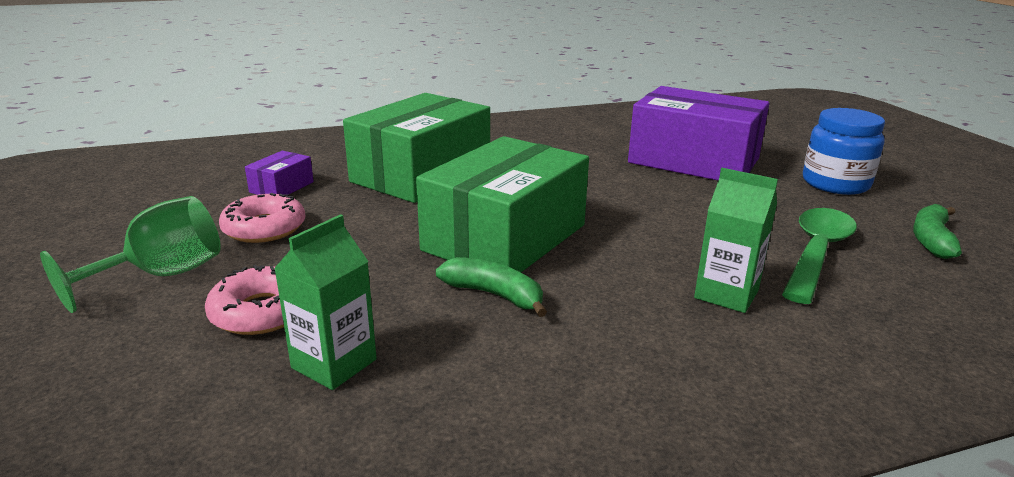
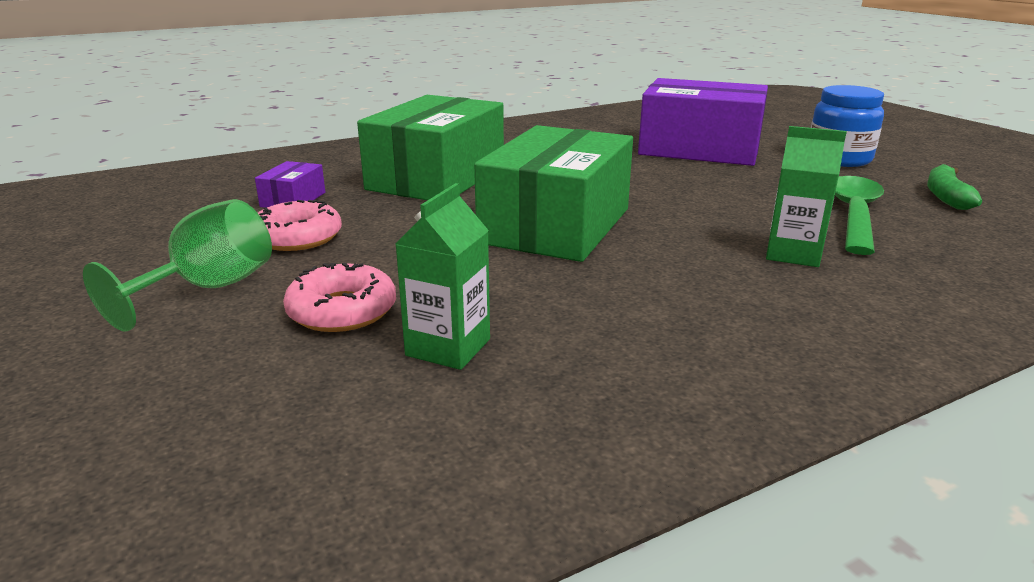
camera: 10 degrees left, 0 degrees up
(494, 295) = (575, 274): green banana -> none

